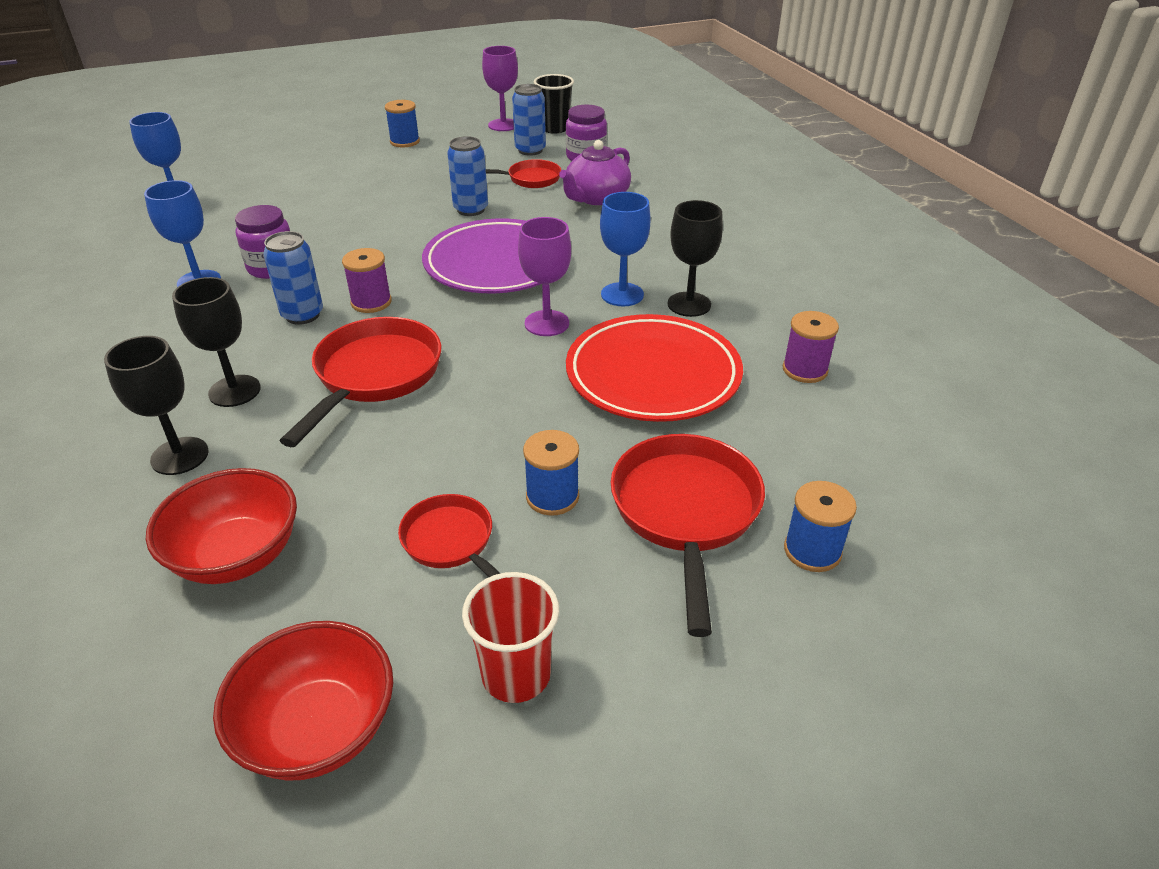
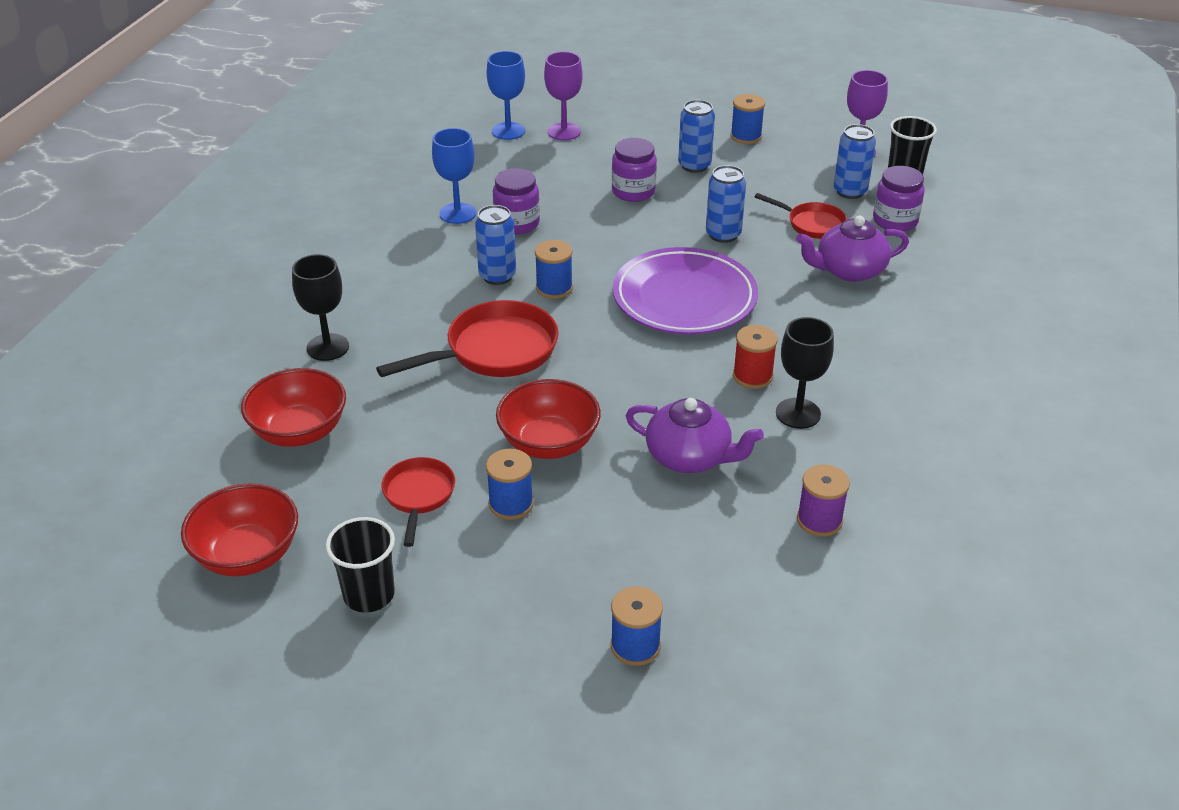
camera: 40 degrees right, 0 degrees up
(234, 391) = (399, 316): black goblet -> none
(356, 207) = (633, 192): none -> purple jar
(371, 302) = (554, 288): purple spool -> blue spool
(387, 173) = (694, 165): none -> blue can
(516, 674) = (369, 595): red cup -> black cup
(522, 426) = (549, 443): none -> red bowl
(547, 323) = (661, 371): purple goblet -> purple goblet (564, 132)
(622, 294) = (752, 376): blue goblet -> red spool
(653, 375) = (689, 457): red plate -> purple teapot
(685, 512) = (584, 567): red pan -> none

